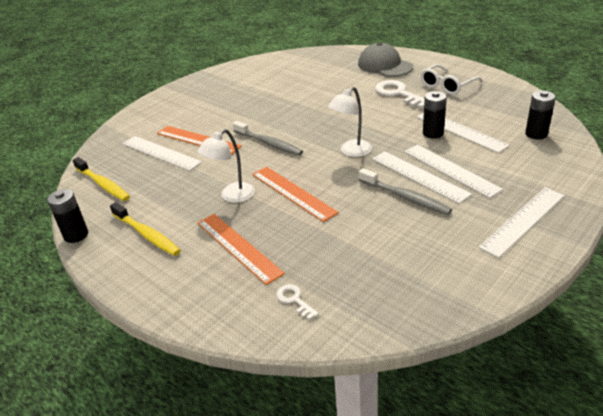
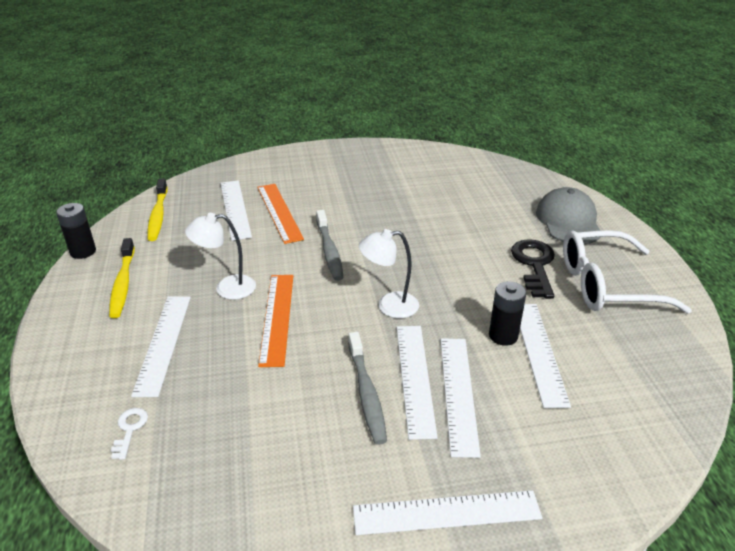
camera: 35 degrees right, 0 degrees up
(238, 247) = (163, 343): orange ruler -> white ruler
(399, 94) = (534, 265): white key -> black key
(447, 85) = (607, 285): white glasses -> white glasses, size x1.54
(536, 134) = (628, 414): black battery -> none

